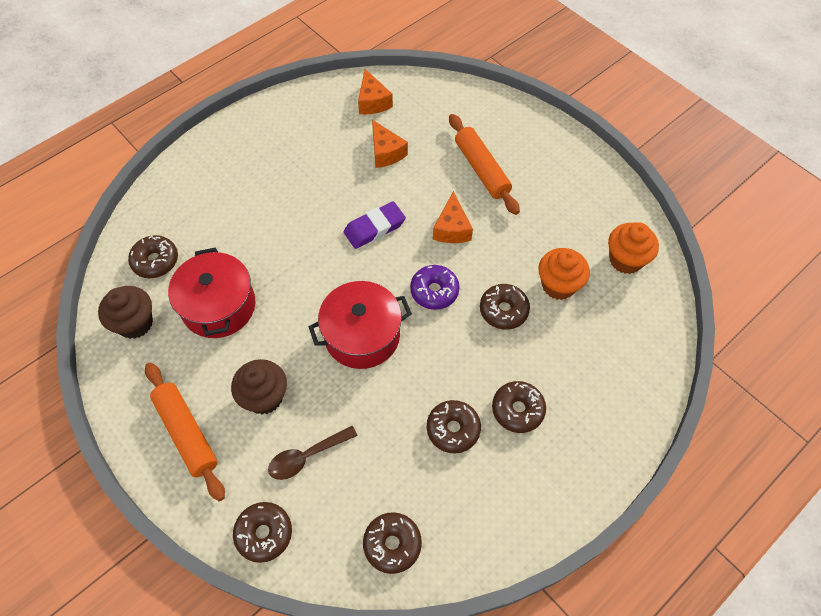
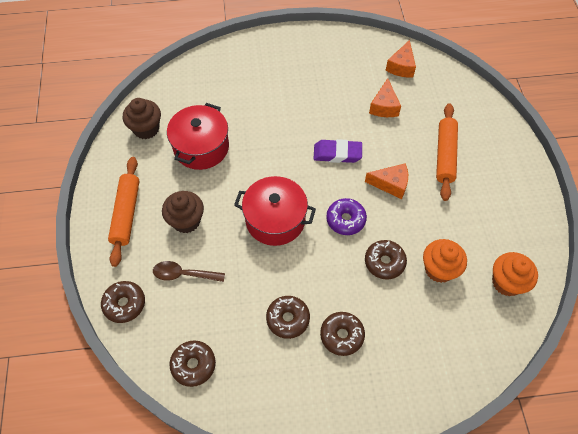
camera: 35 degrees right, 0 degrees up
(155, 261) = (185, 97): brown donut -> none
(452, 228) = (391, 184): orange cheese -> orange cheese turned 120 degrees counterclockwise

